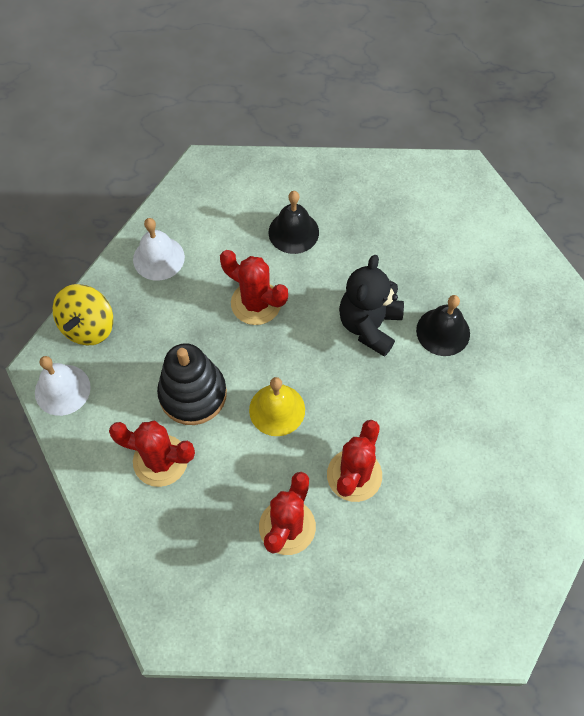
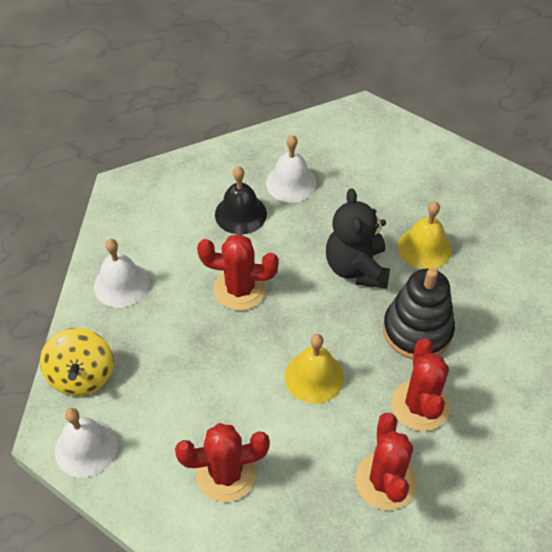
camera: 25 degrees left, 10 degrees down
(193, 394) = (224, 396): black stacking toy -> black stacking toy (417, 330)
(354, 219) = (291, 183): none -> white bell
(443, 331) = (424, 248): black bell -> yellow bell

